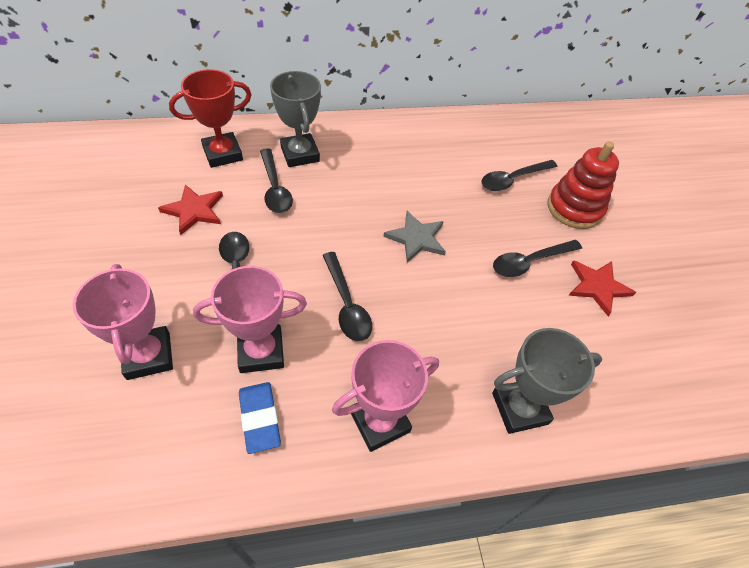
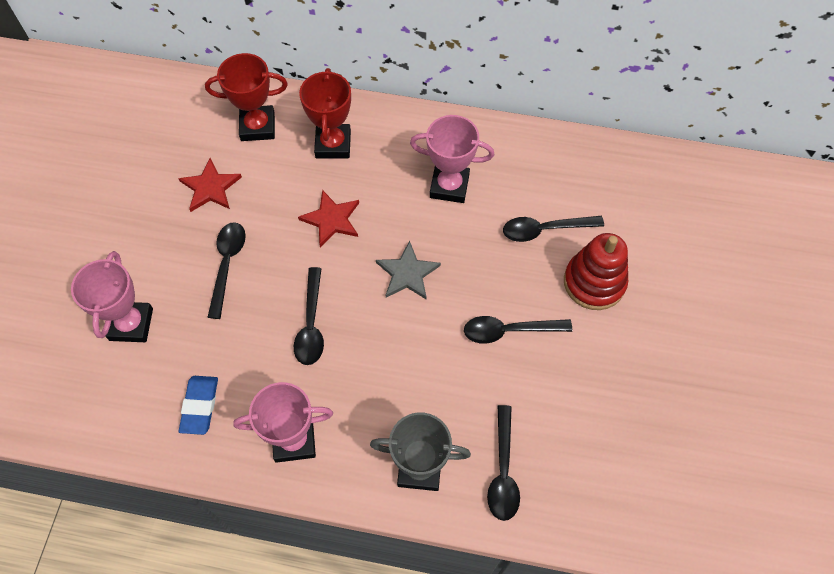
camera: 25 degrees right, 10 degrees up
(261, 351) = (221, 348): pink trophy -> pink trophy (449, 186)
(275, 188) = (293, 180): black spoon -> black spoon (503, 471)
(300, 154) = (333, 144): grey trophy -> red trophy
(597, 287) = (564, 377): red star -> red star (331, 219)

